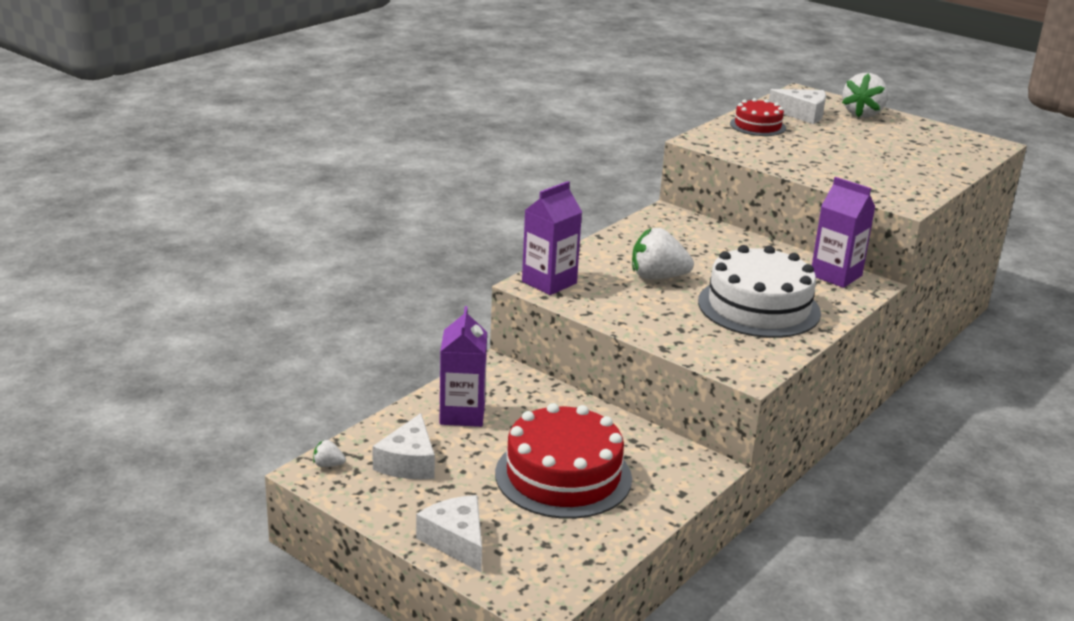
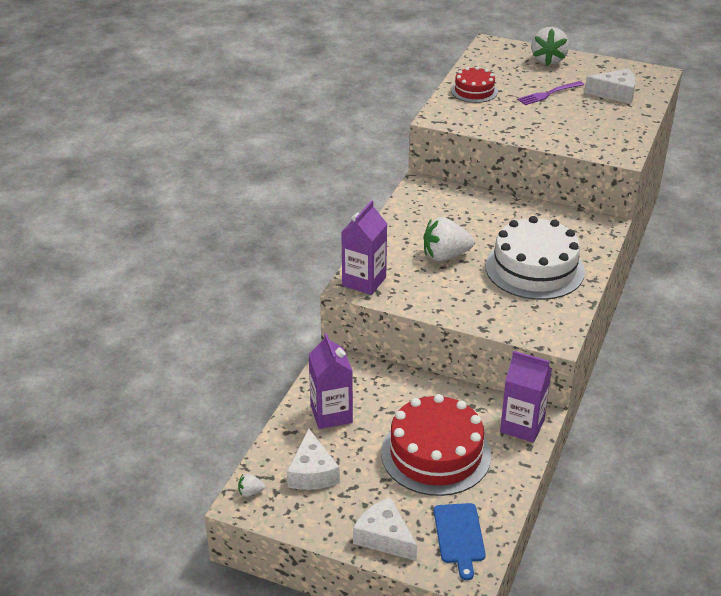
camera: 15 degrees left, 10 degrees up
(547, 560) = (459, 536): none -> blue cutting board
(802, 114) = (502, 70): white cheese -> white cheese (615, 93)
(836, 275) = (577, 222): purple carton -> purple carton (522, 426)
(845, 141) = (548, 94): none -> purple fork

